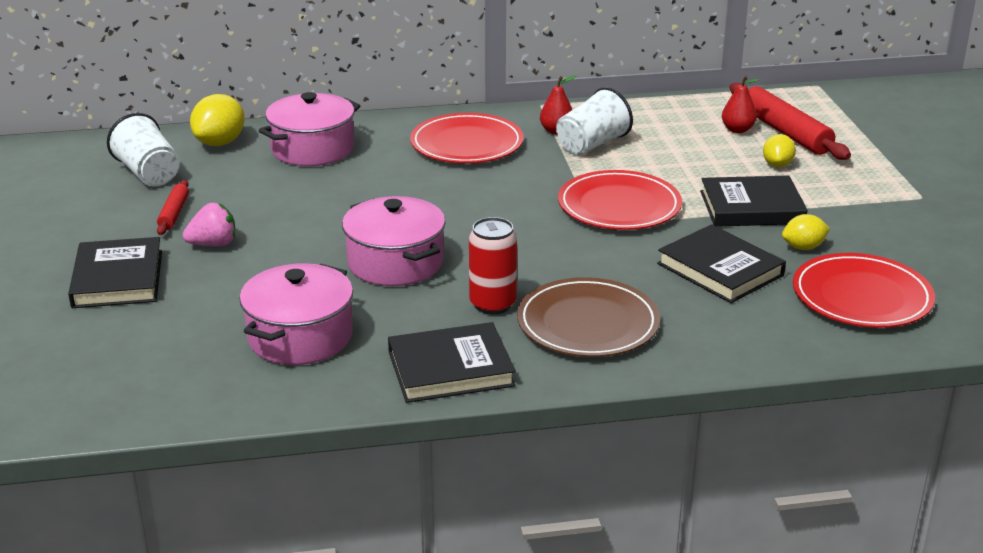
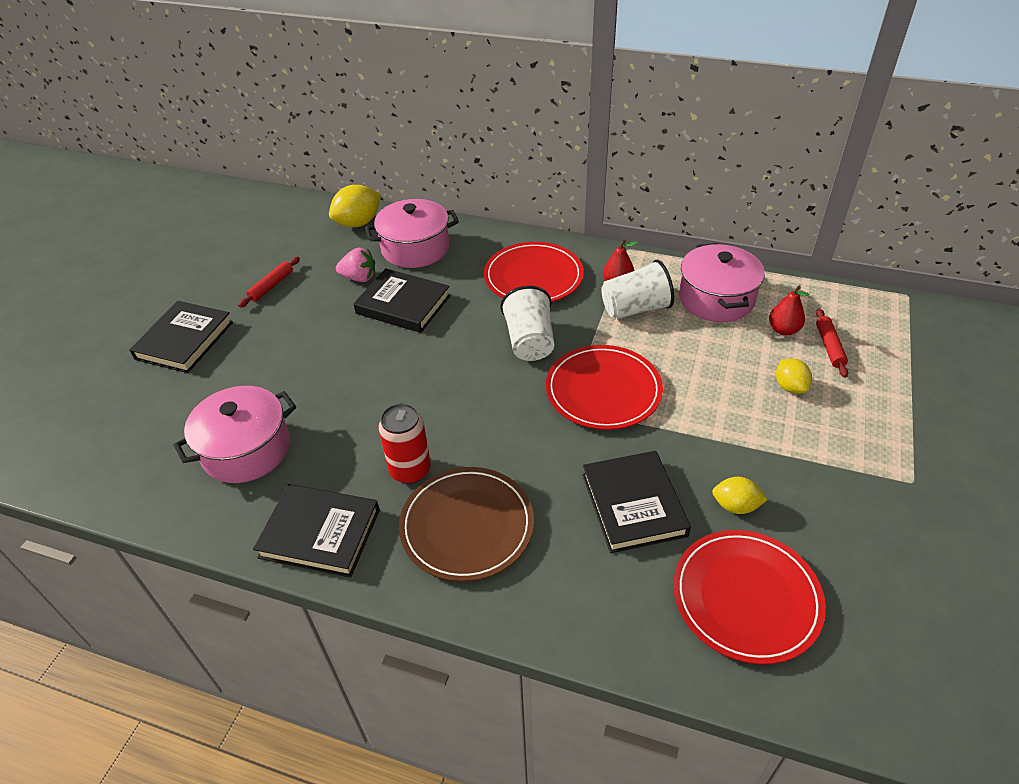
camera: 30 degrees right, 15 degrees up
(149, 174) = (288, 240): white cup -> white cup (530, 341)
(213, 244) = (270, 327): pink strawberry -> pink strawberry (359, 278)
(395, 263) = (376, 393): pink pot -> pink pot (716, 299)
(751, 207) = (723, 434): black book -> black book (403, 304)
(777, 165) = (790, 387): yellow lemon -> yellow lemon turned 60 degrees counterclockwise
(785, 132) = (829, 346): red rolling pin -> red rolling pin, size x0.53

